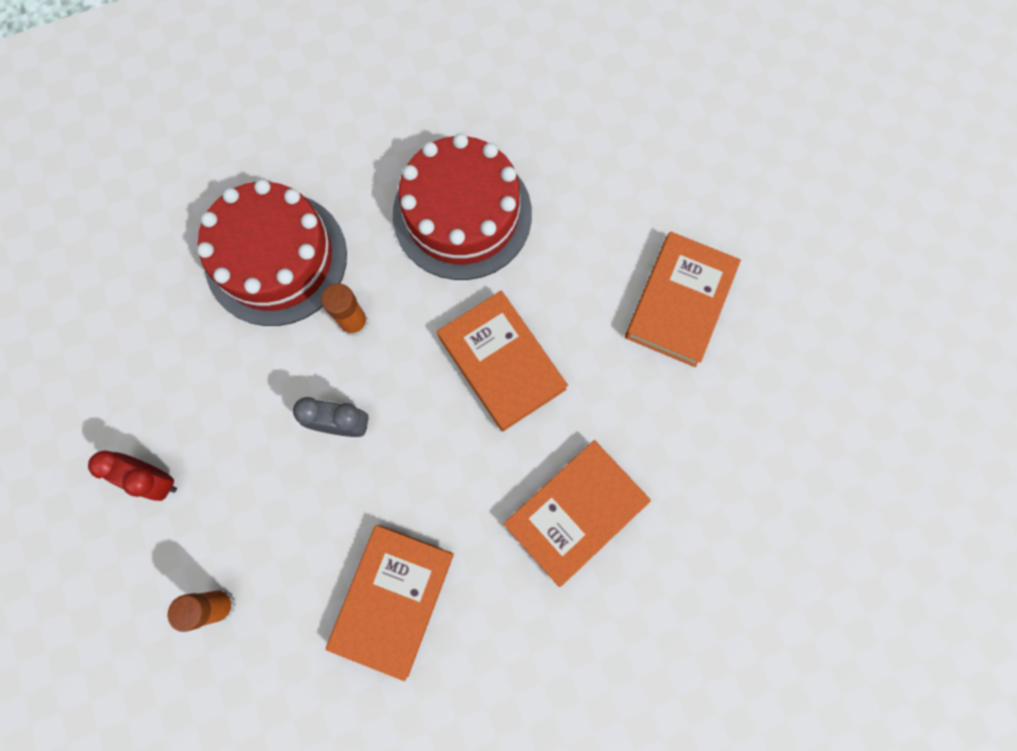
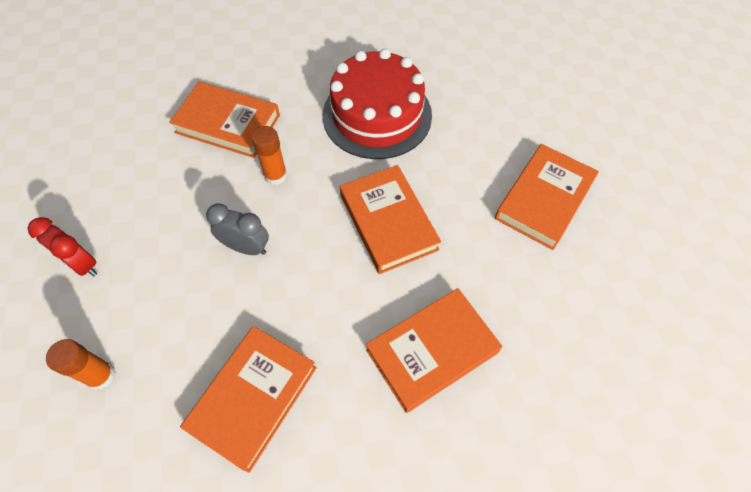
camera: 10 degrees right, 15 degrees down
(276, 258) = (228, 124): red cake -> orange book

